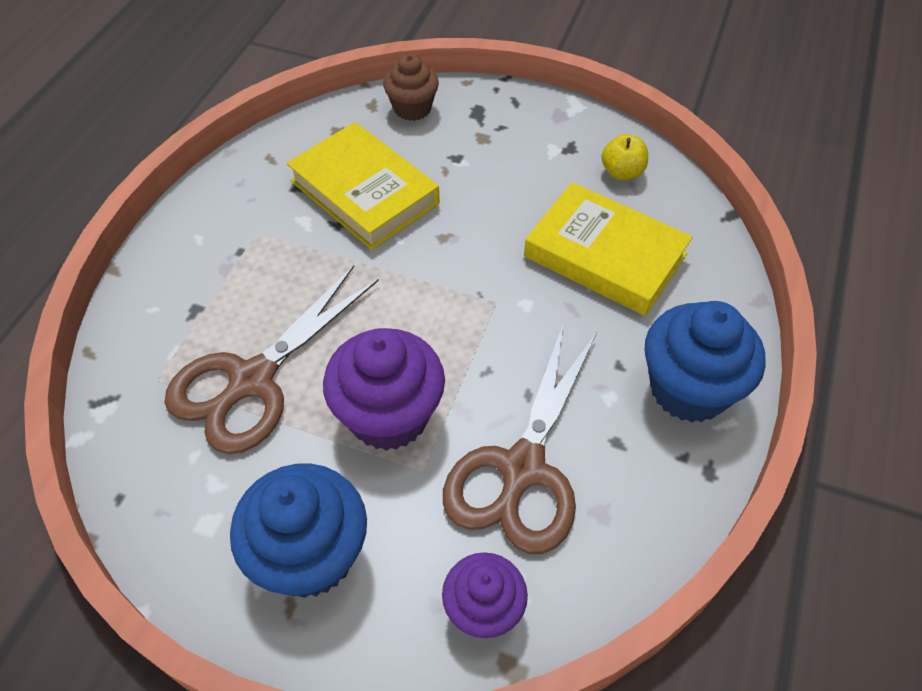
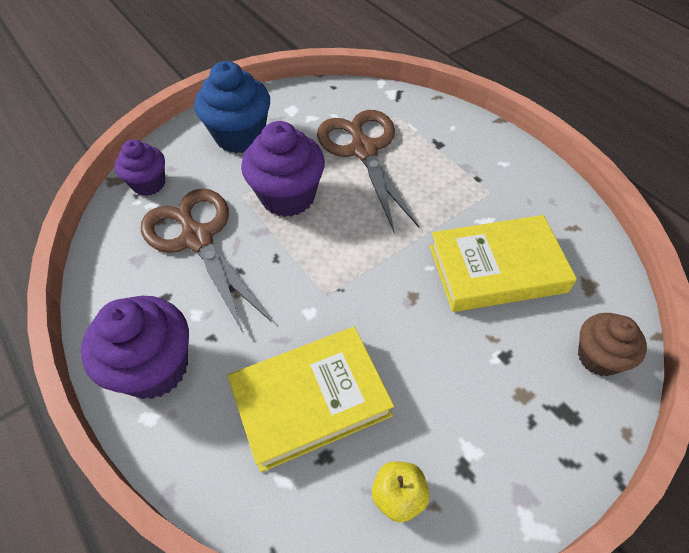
camera: 125 degrees right, 0 degrees up
(688, 389) = (154, 368): blue cupcake -> purple cupcake

